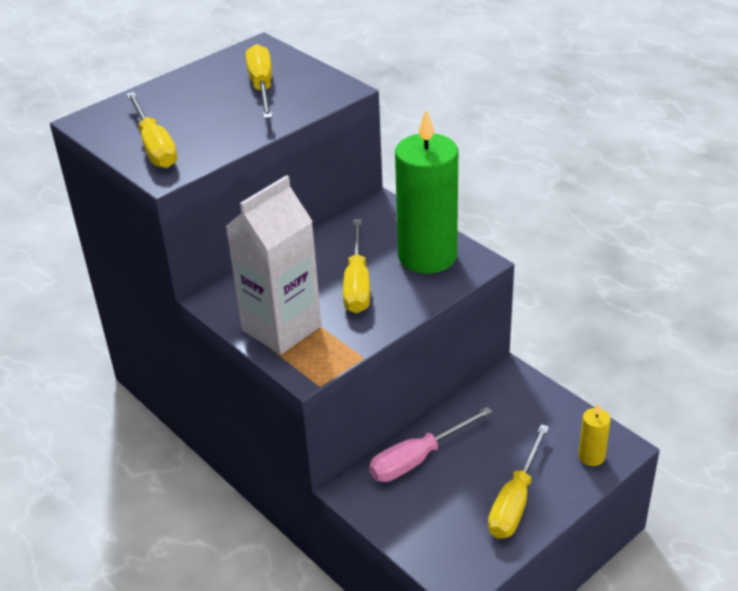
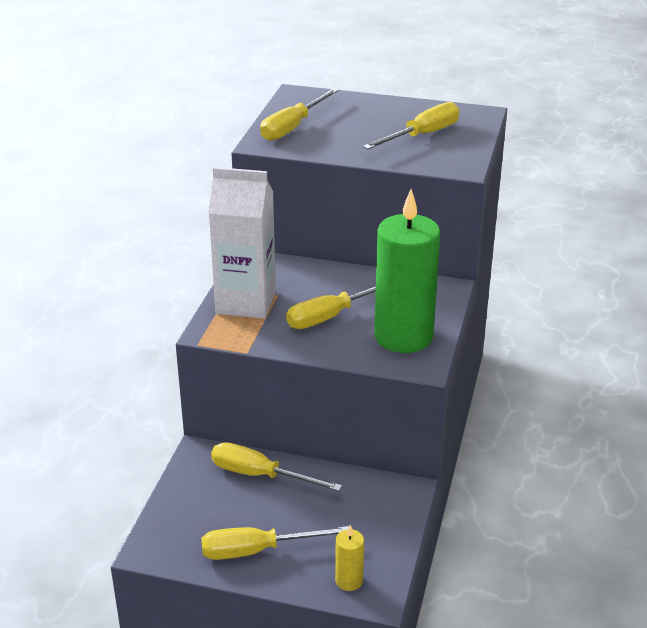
camera: 55 degrees right, 5 degrees down
(418, 458) = (260, 475): pink screwdriver -> yellow screwdriver

